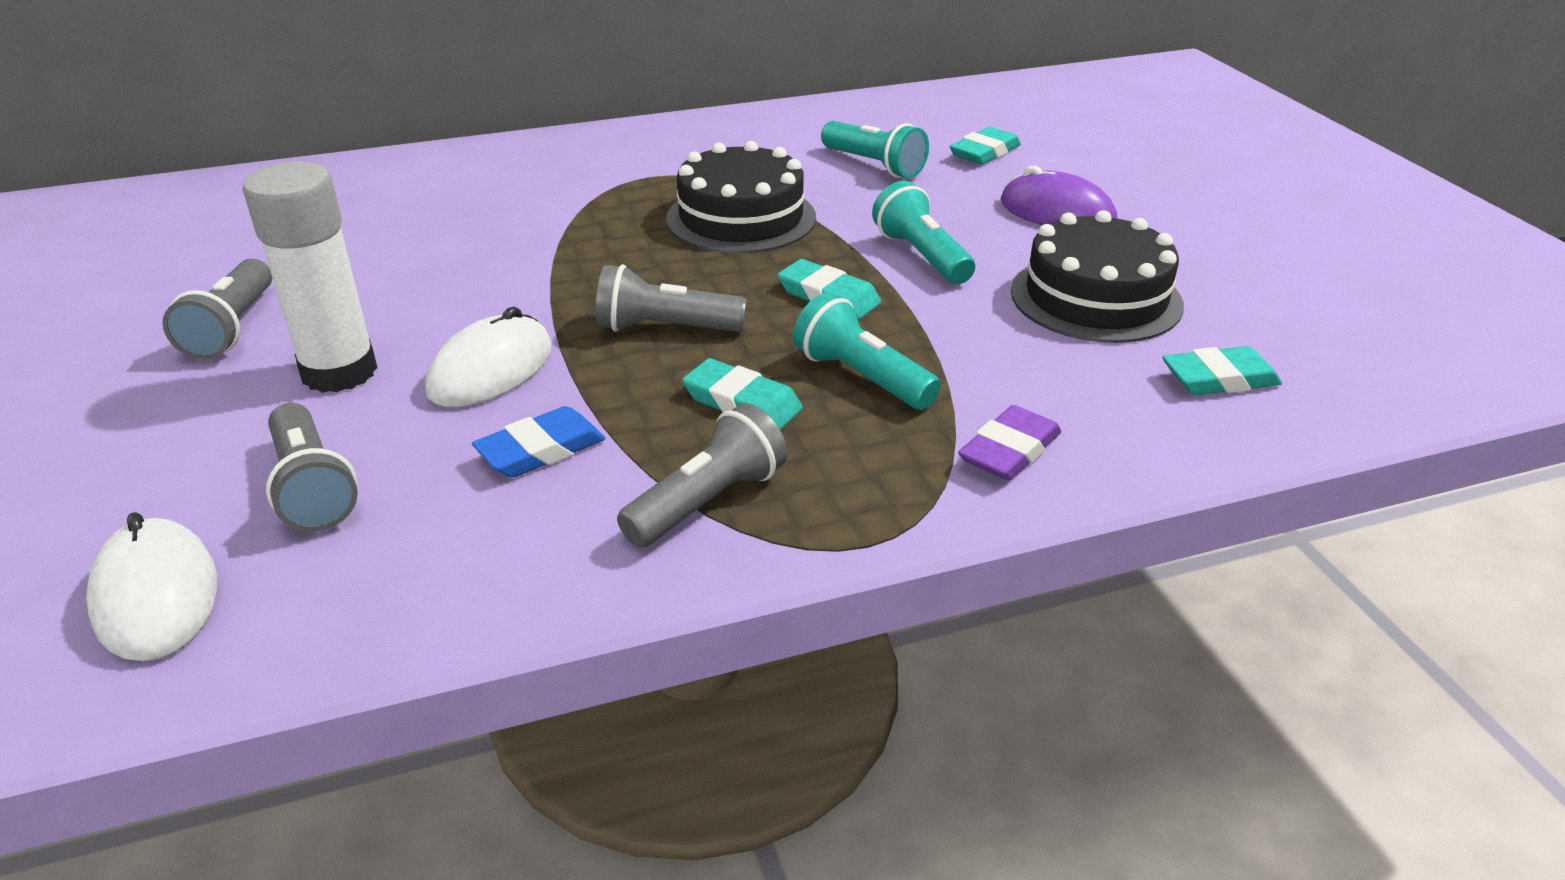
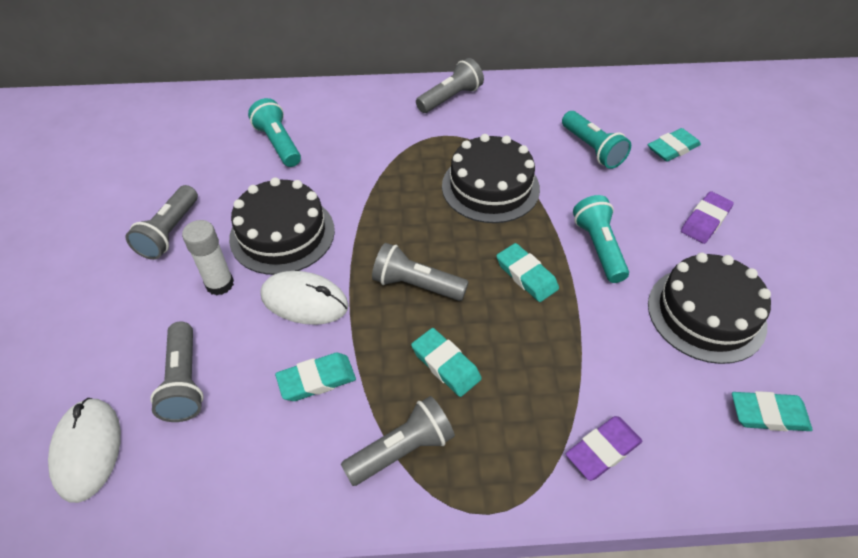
camera: 15 degrees right, 15 degrees up
(339, 372) = (219, 284): white glue stick -> white glue stick, size x0.64
(429, 305) = (282, 234): none -> black cake
(491, 370) = (304, 301): white mouse -> white mouse turned 60 degrees clockwise
(541, 450) = (316, 379): blue eraser -> turquoise eraser
(647, 140) = (450, 98): none -> grey flashlight
(862, 377) = (526, 358): turquoise flashlight -> turquoise flashlight (278, 143)
(1057, 212) = (705, 221): purple mouse -> purple eraser

